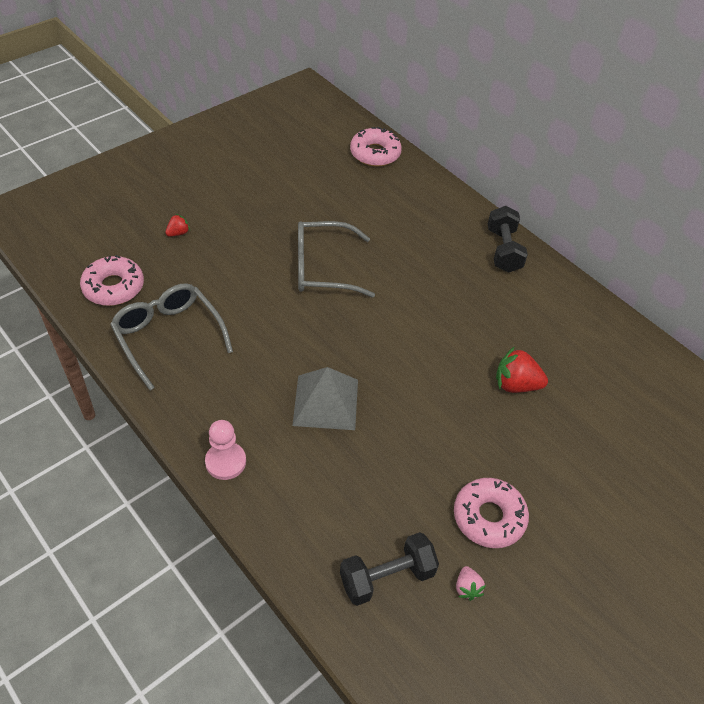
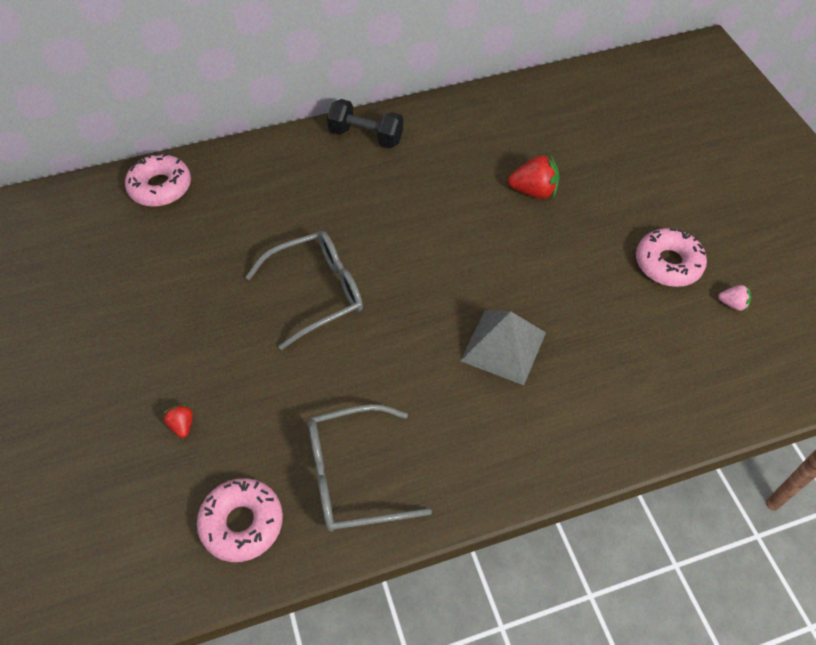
camera: 65 degrees left, 5 degrees up
(225, 462) = (551, 460): pink pawn -> none
(323, 268) = (317, 292): grey glasses -> grey glasses turned 135 degrees counterclockwise
(387, 577) = (712, 359): black dumbbell -> none
(516, 385) = (534, 191): red strawberry -> red strawberry turned 120 degrees counterclockwise

